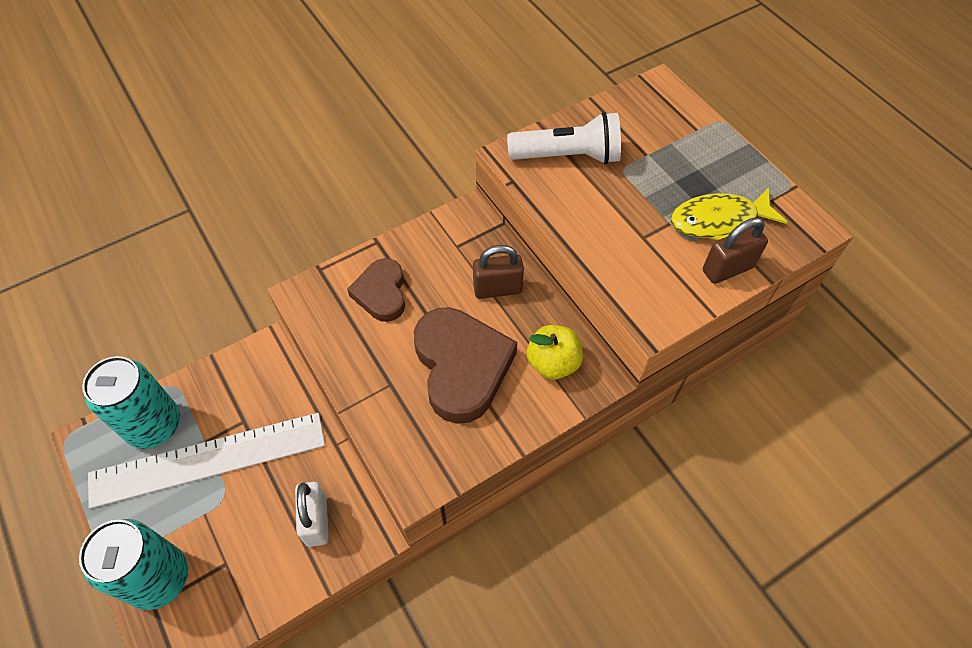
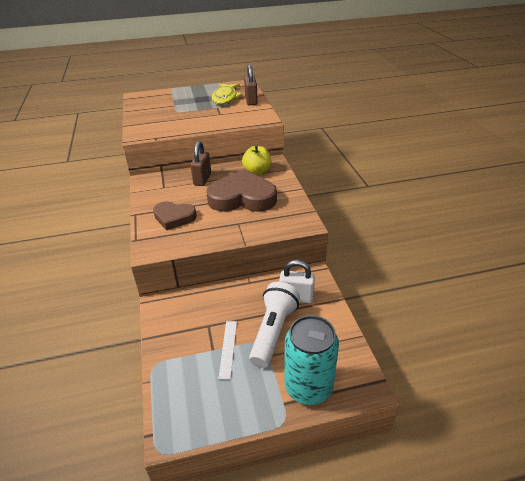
camera: 70 degrees left, 20 degrees down
(154, 425) = (182, 381): turquoise can -> none
(208, 459) = (228, 348): white ruler -> white ruler, size x0.40
(567, 156) = (155, 122): white flashlight -> white flashlight (273, 331)

